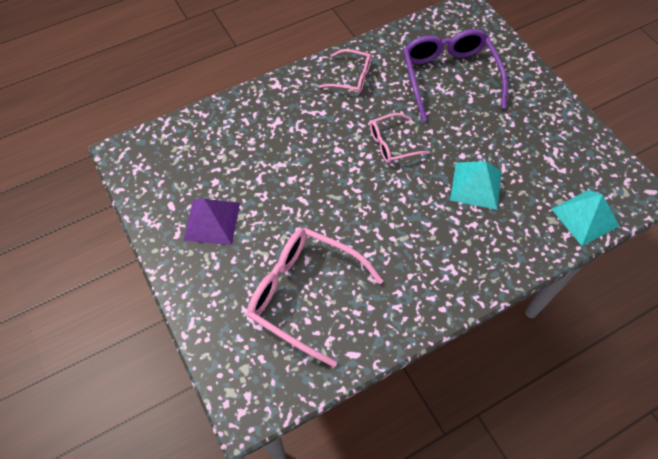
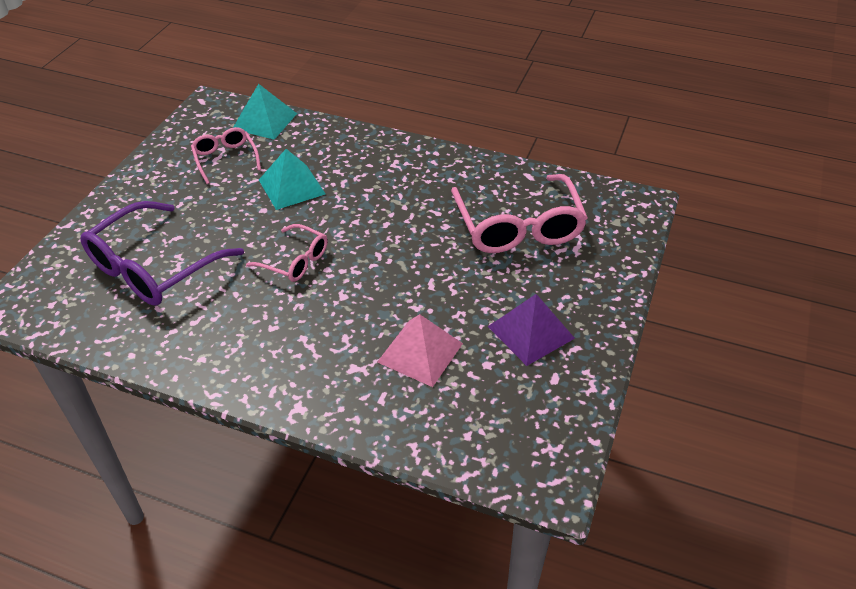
camera: 130 degrees left, 15 degrees down
(256, 156) = (420, 352): none -> pink pyramid
(351, 77) = (223, 345): pink glasses -> pink glasses (225, 159)

